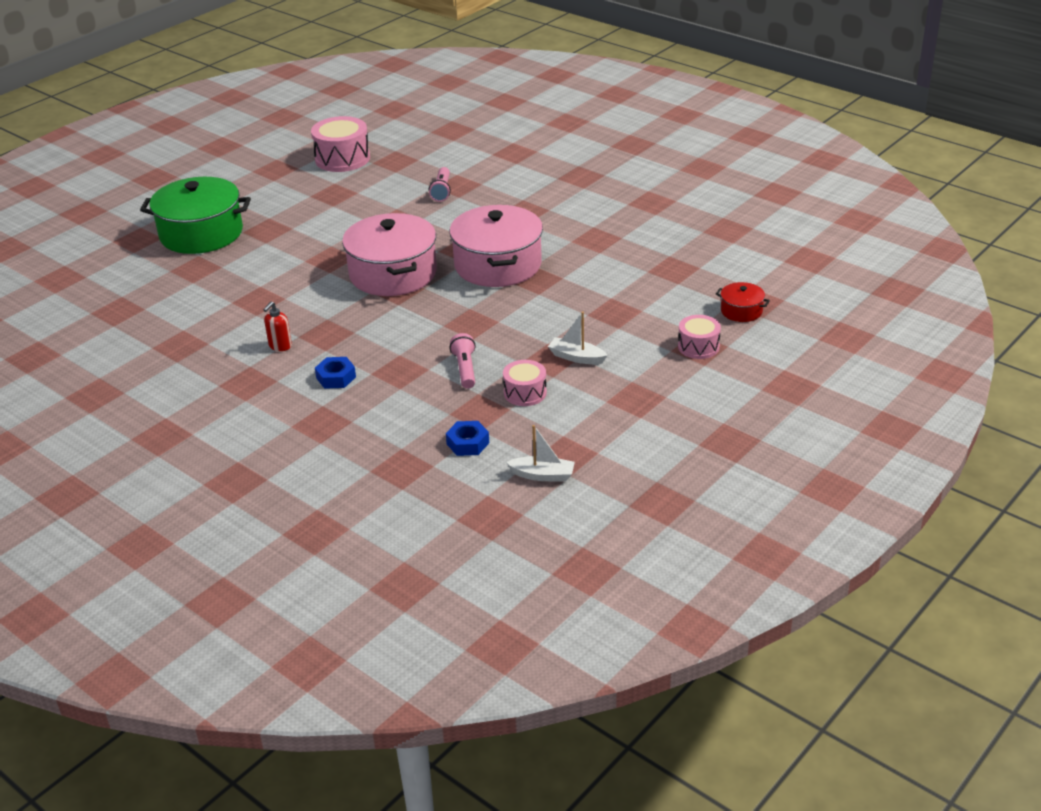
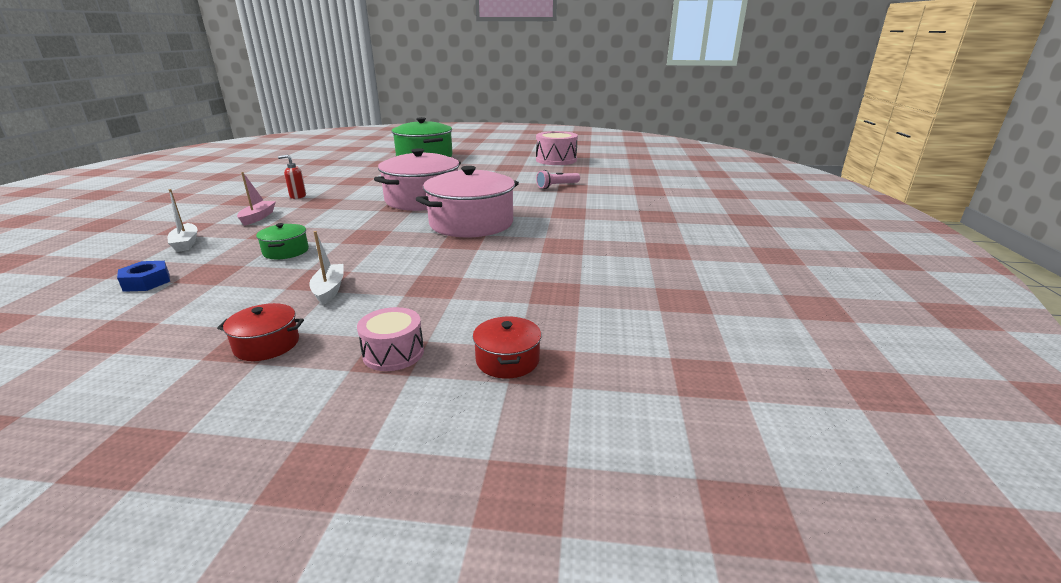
camera: 55 degrees right, 10 degrees down
(336, 377) = (258, 217): blue nut -> pink boat
(465, 369) = (286, 251): pink flashlight -> green pot
(525, 393) = (248, 283): pink drum -> none
(543, 475) = (67, 332): white boat -> white boat (186, 243)
(643, 391) = (267, 344): none -> red pot

